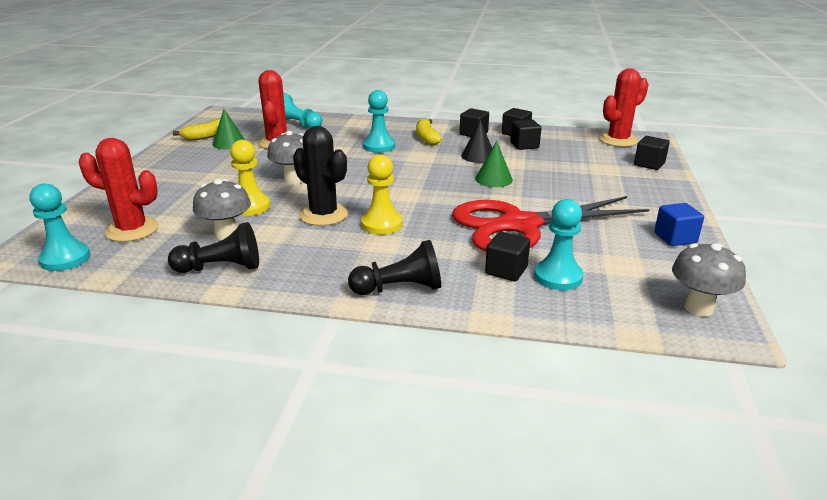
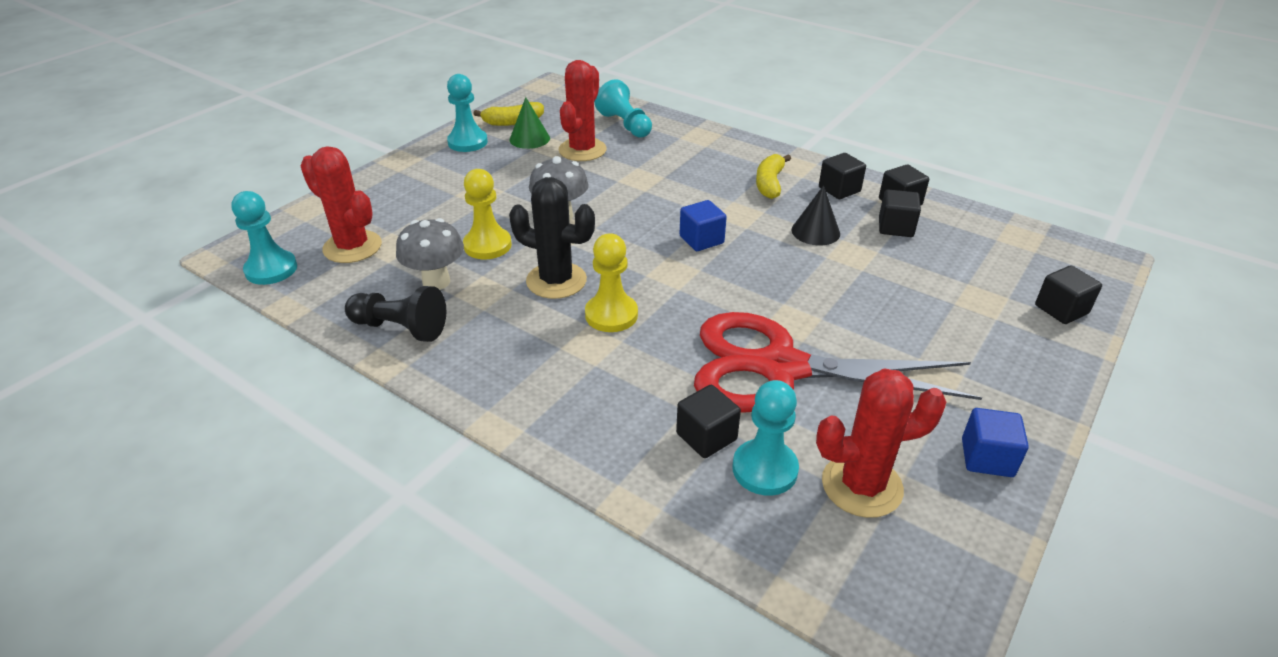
camera: 25 degrees right, 10 degrees up
(323, 215) = (556, 281): black cactus -> black cactus turned 45 degrees counterclockwise
(379, 146) = (698, 184): turquoise pawn -> turquoise pawn (467, 142)
(399, 288) = (561, 421): black pawn -> none
(408, 173) = (701, 240): none -> blue cube
(493, 179) = (806, 278): green cone -> none
(618, 140) = (1048, 251): red cactus -> red cactus (862, 486)
(698, 308) = (918, 590): grey mushroom -> none

